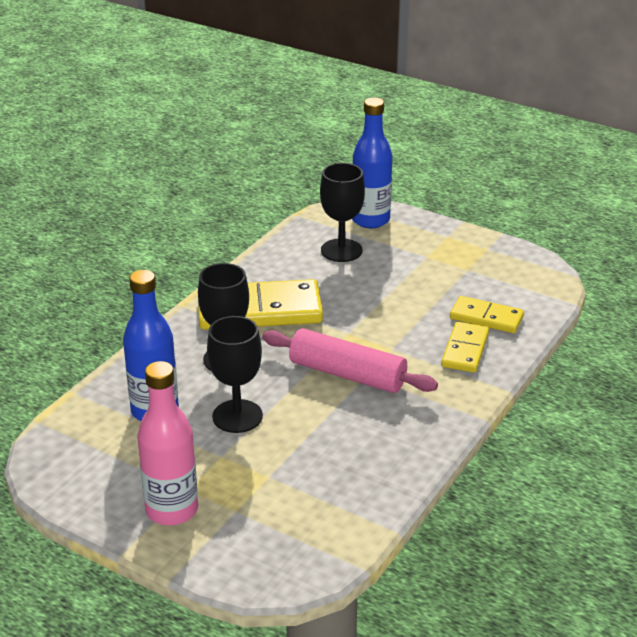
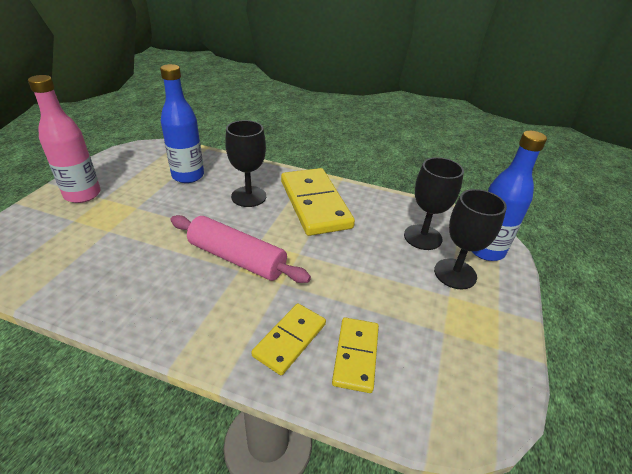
camera: 75 degrees right, 5 degrees up
(237, 416) = (180, 209): black goblet -> black goblet (455, 274)
(347, 374) = (237, 258): pink rolling pin -> pink rolling pin turned 75 degrees counterclockwise
(465, 350) = (289, 339): yellow domino -> yellow domino turned 60 degrees counterclockwise

